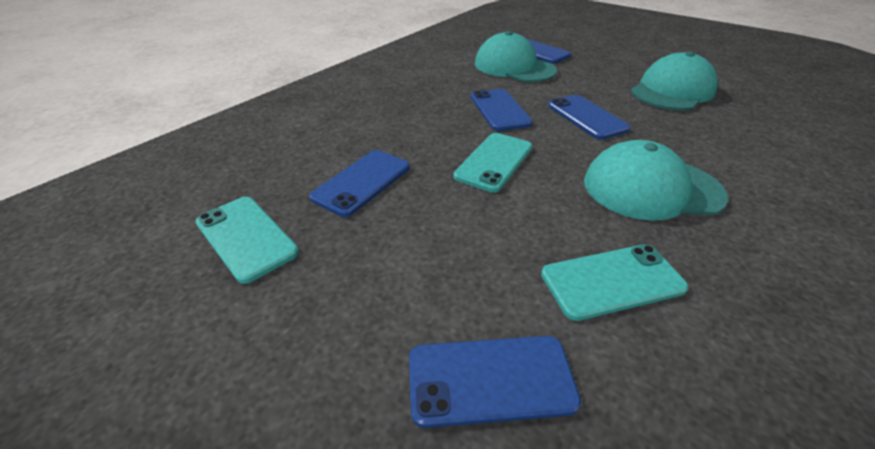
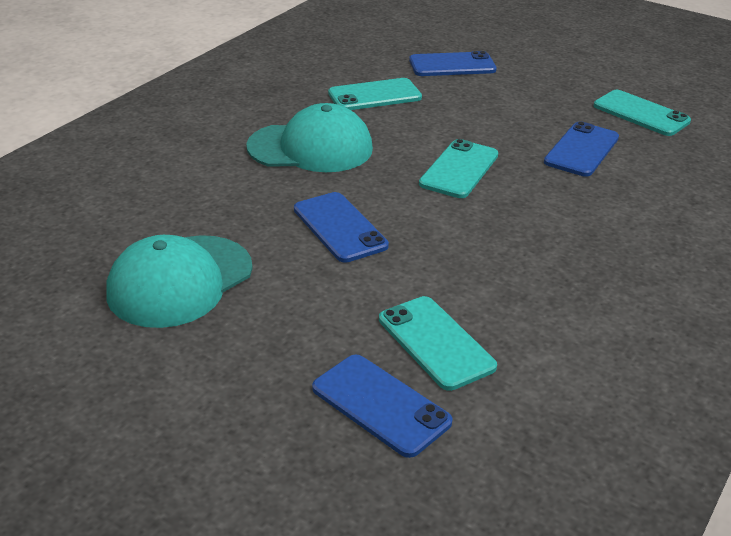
camera: 175 degrees right, 5 degrees down
(499, 110) = (457, 237): blue phone -> none
(514, 67) = (435, 343): turquoise cap -> turquoise phone

